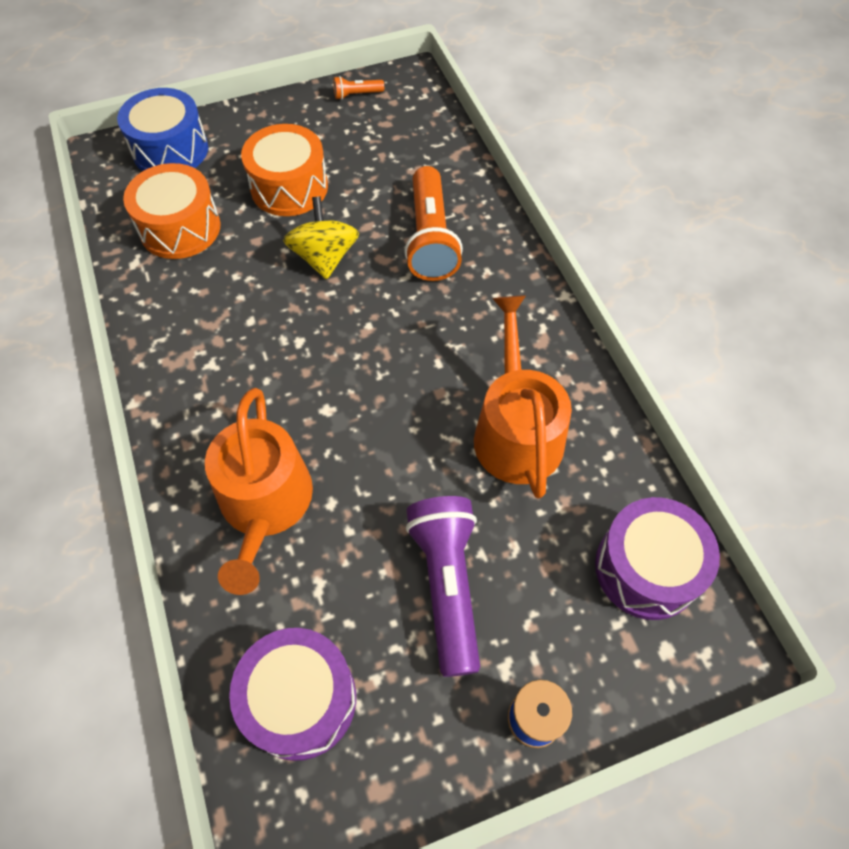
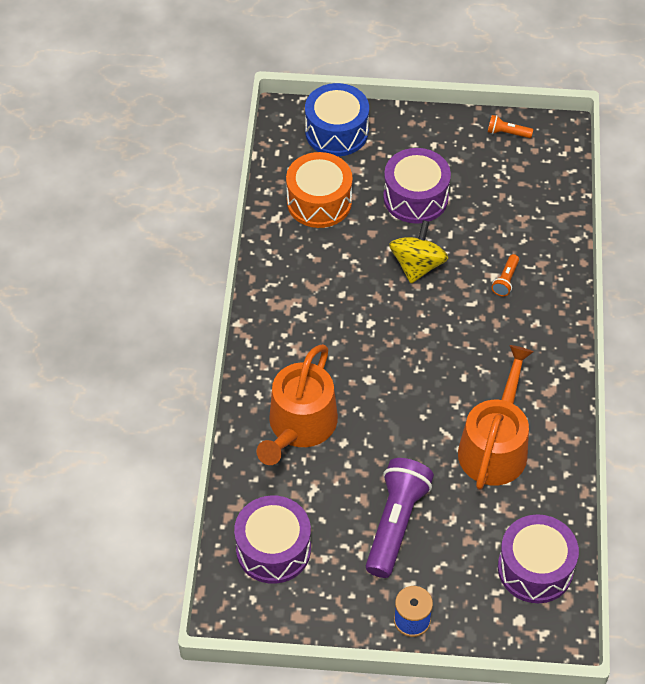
camera: 25 degrees right, 5 degrees down
(289, 187) = (415, 197): orange drum -> purple drum
(430, 239) = (505, 280): orange flashlight -> orange flashlight, size x0.44

